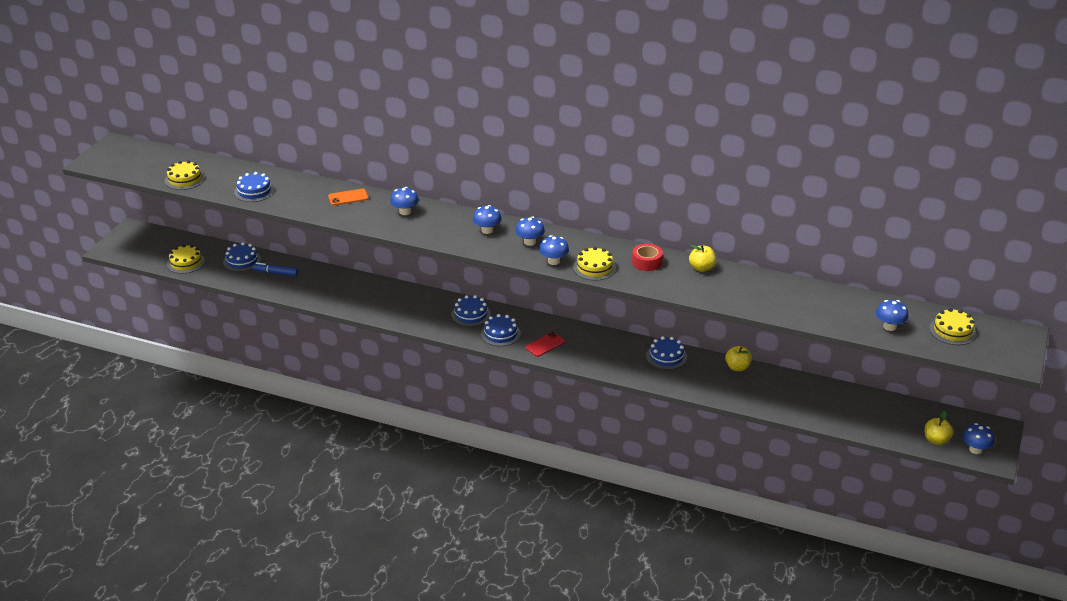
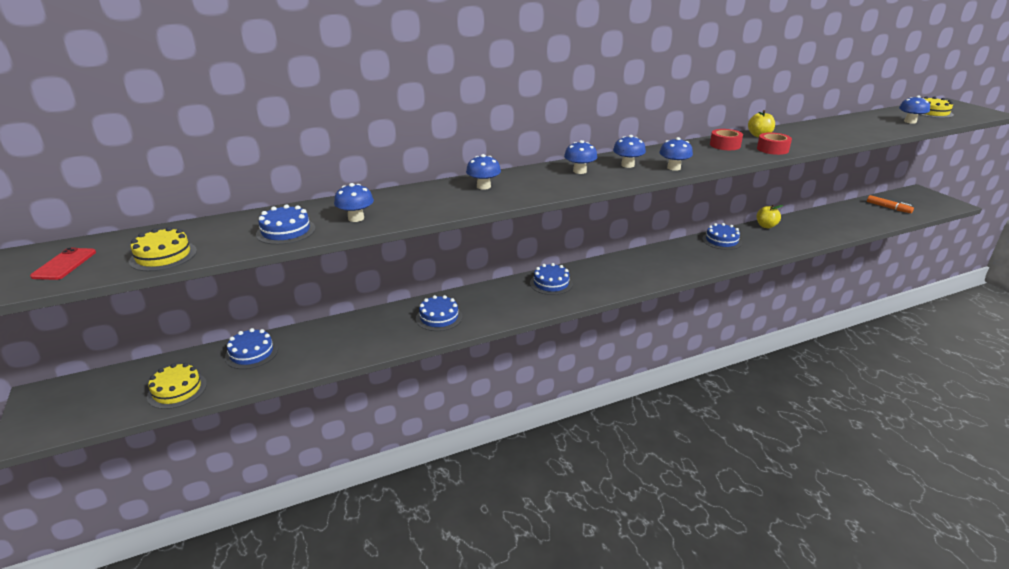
camera: 45 degrees left, 5 degrees down
(276, 273) = (311, 344): blue marker -> none
(348, 197) = (405, 197): orange phone -> none
(500, 334) = (599, 284): blue cake -> blue cake (439, 317)
(545, 345) = (642, 274): red phone -> red phone (64, 264)
(594, 268) = (707, 160): yellow cake -> none
(672, 285) = (772, 149): none -> red tape
(907, 421) = (888, 208): none -> orange marker
(936, 440) = (919, 209): yellow apple -> none
(975, 449) = (939, 204): blue mushroom -> blue mushroom (356, 218)

